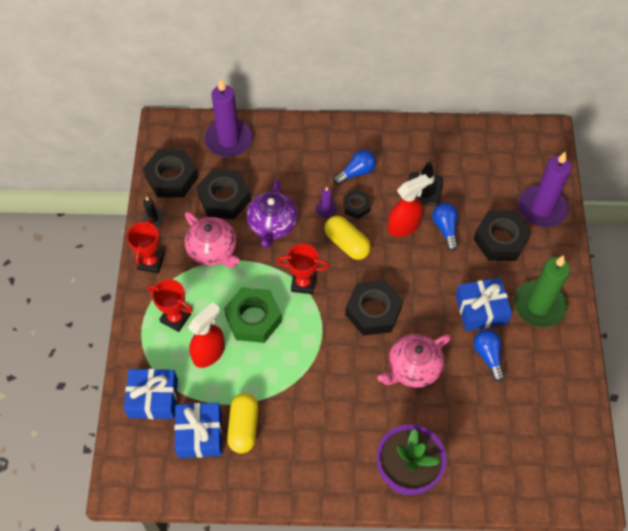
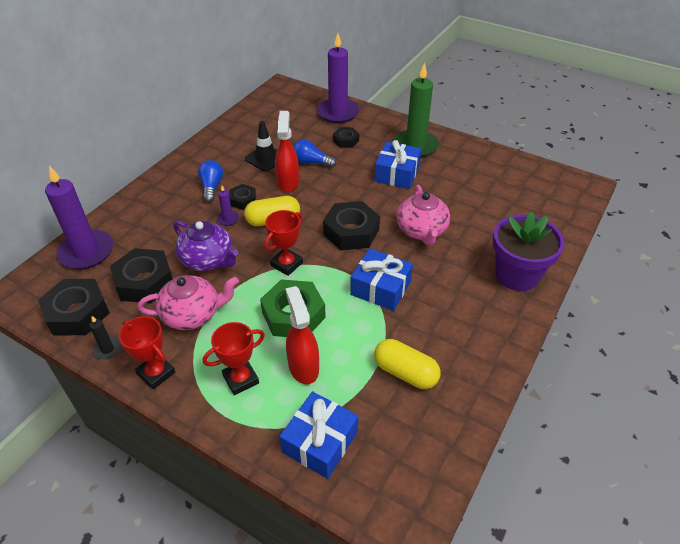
camera: 60 degrees left, 15 degrees down
(200, 434) = (390, 415): blue gift -> blue gift (380, 288)
(488, 356) = (439, 186): blue light bulb -> none
(500, 240) = (346, 141): black nut -> black nut, size x0.55

